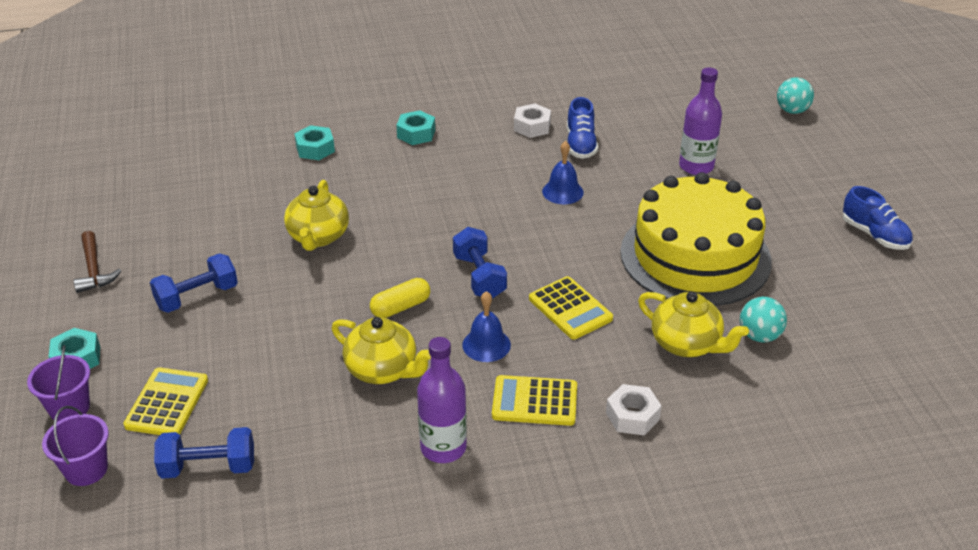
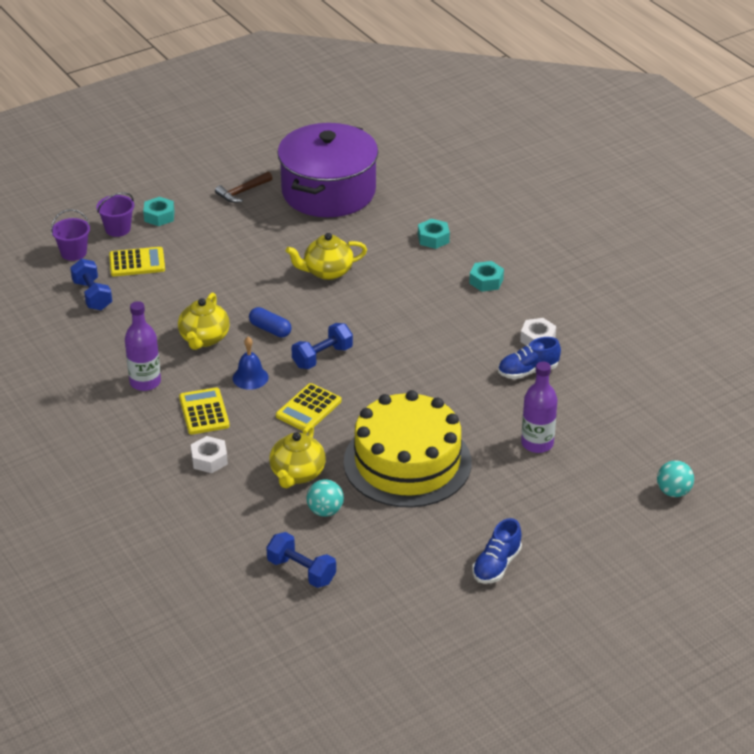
camera: 70 degrees right, 0 degrees up
(160, 201) = (328, 192): none -> purple pot
(197, 297) = (237, 241): blue dumbbell -> blue dumbbell (301, 571)
(400, 307) = (270, 329): yellow capsule -> blue capsule
(562, 192) = (453, 375): blue bell -> none

